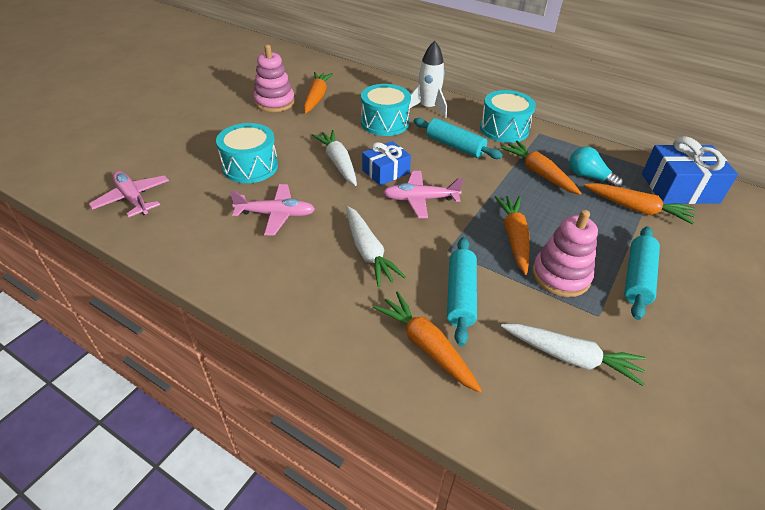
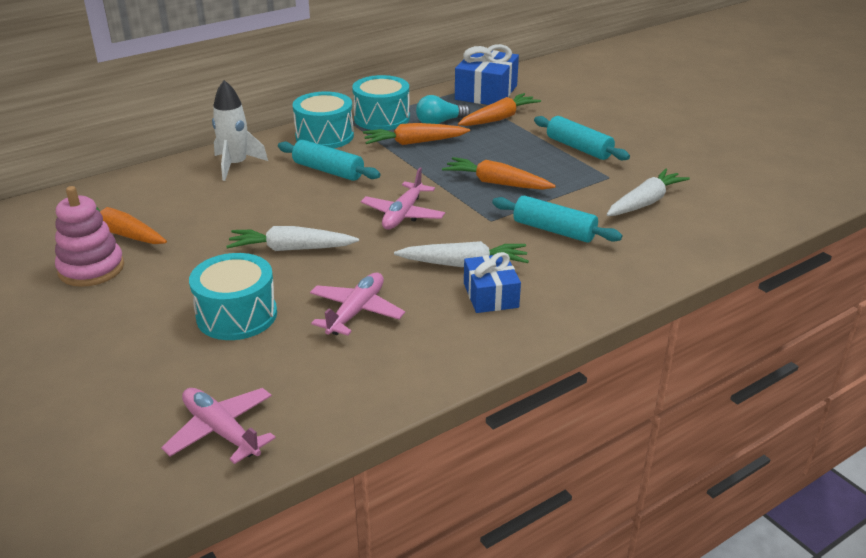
camera: 65 degrees left, 10 degrees down
(133, 199) = (221, 431): pink plane -> pink plane turned 60 degrees clockwise
(385, 123) = (237, 199): turquoise drum -> turquoise drum (381, 118)
(385, 172) = (337, 222): blue gift -> blue gift (491, 295)
(426, 346) = (604, 263): orange carrot -> none
(455, 146) = (328, 171): turquoise rolling pin -> turquoise rolling pin turned 60 degrees clockwise
(560, 276) = (557, 178): pink stacking toy -> none

